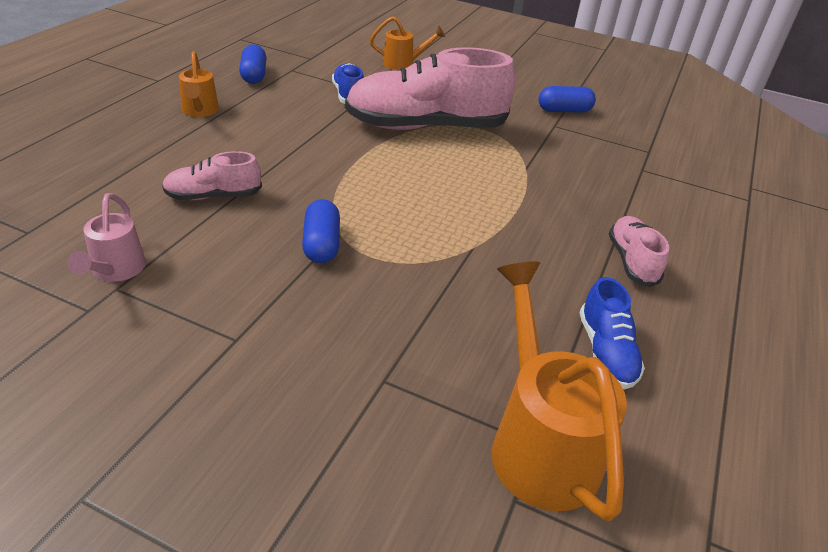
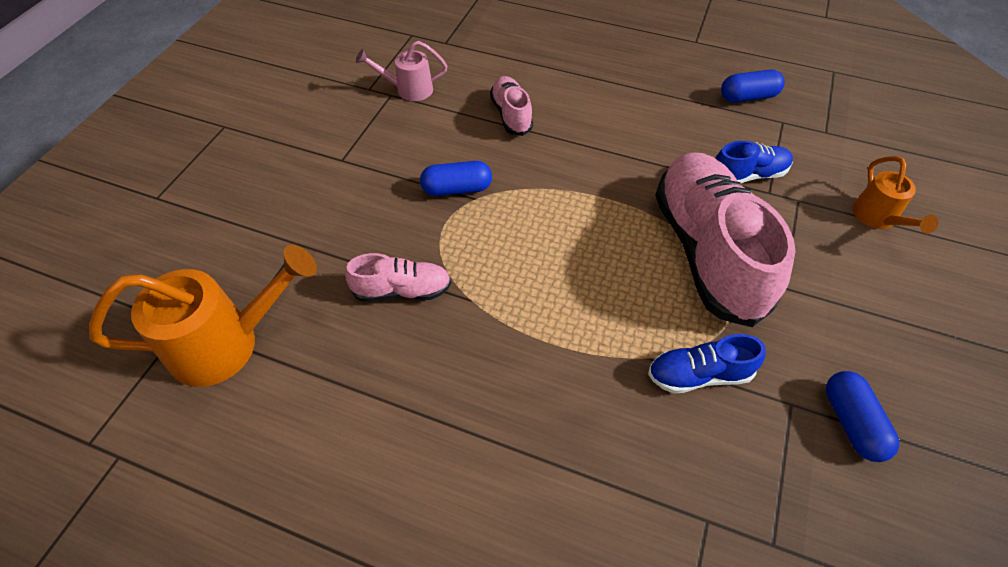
camera: 90 degrees right, 15 degrees up
(200, 111) = (649, 78): orange watering can -> none
(606, 352) = (323, 408): blue shoe -> blue shoe (699, 375)
(632, 261) = (471, 461): pink shoe -> pink shoe (402, 290)

